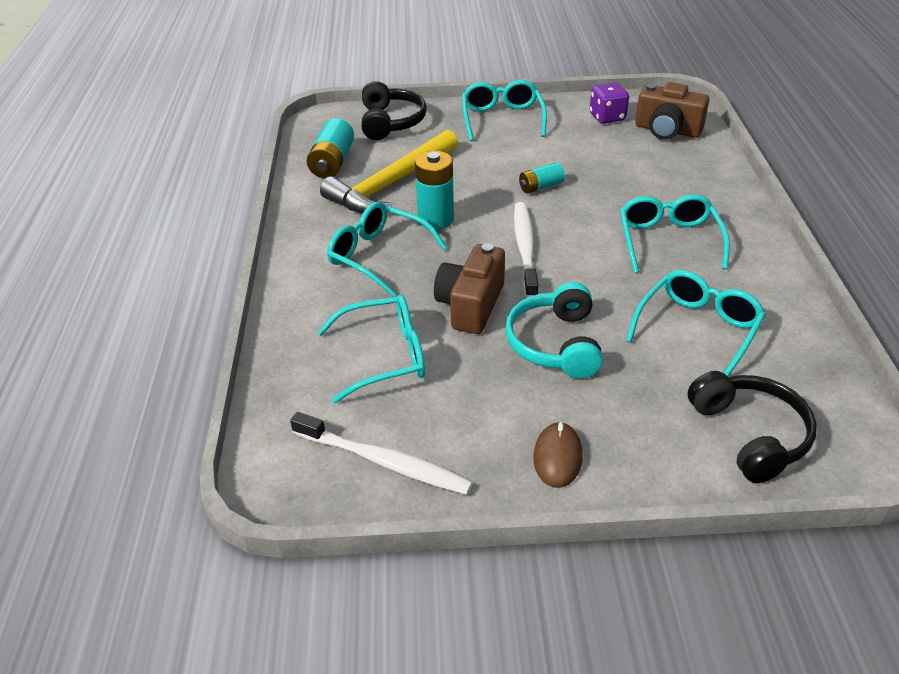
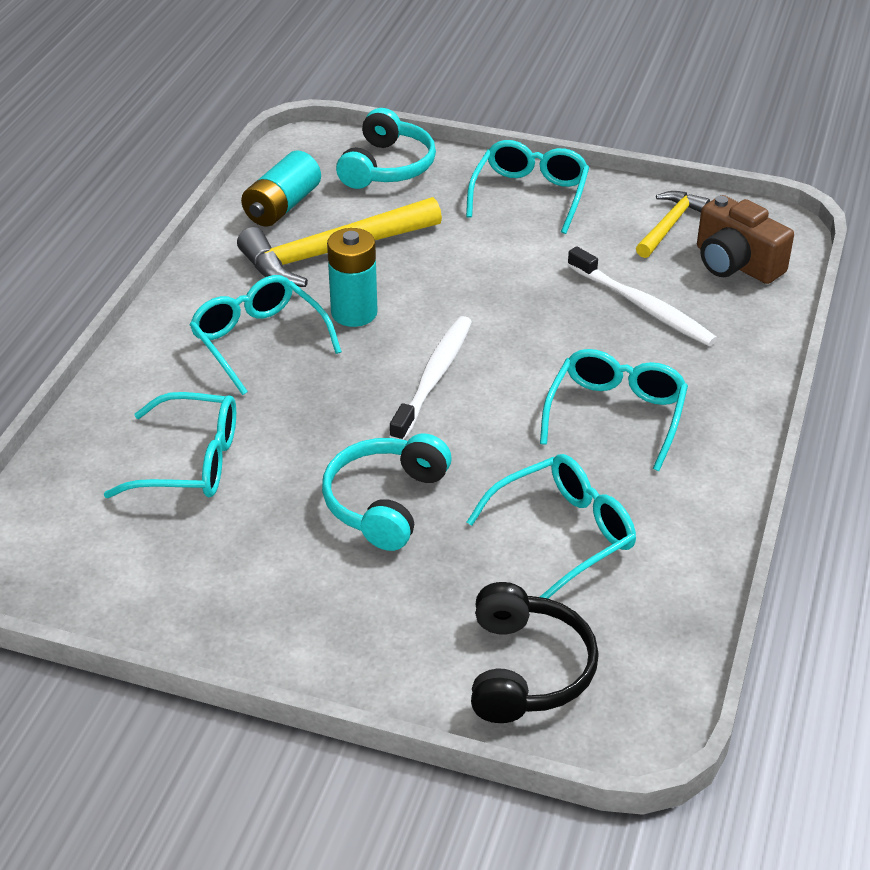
camera: 20 degrees right, 0 degrees up
(384, 462) = (117, 575): white toothbrush -> white toothbrush (643, 306)
(391, 122) = (387, 167): black headphones -> turquoise headphones
(470, 305) = (322, 430): brown camera -> none
(540, 187) = (510, 302): turquoise battery -> none
(557, 457) = (297, 626): brown mouse -> none
(607, 117) = (669, 225): purple dice -> yellow hammer

